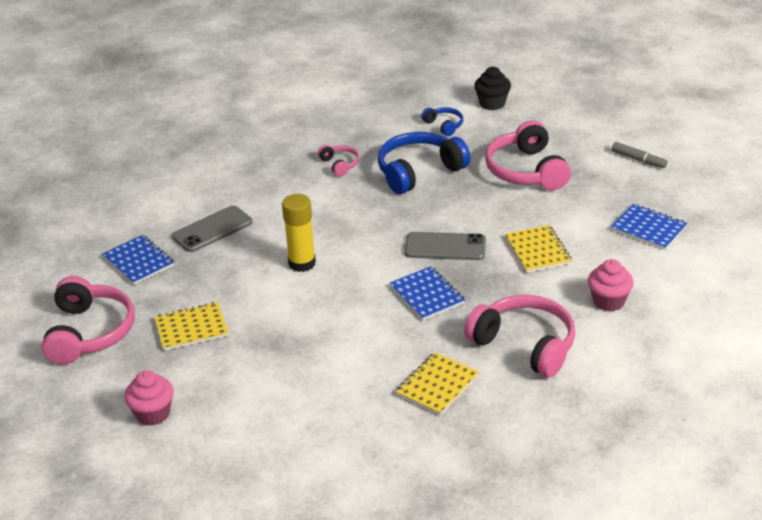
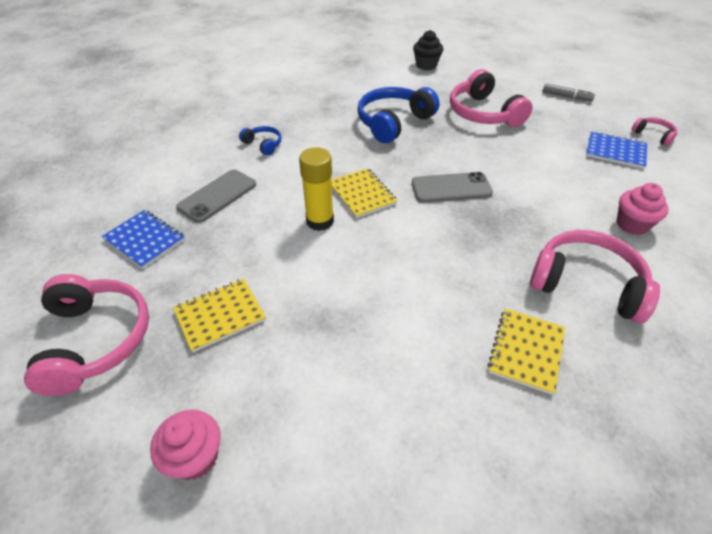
camera: 15 degrees left, 10 degrees up
(340, 164) = (321, 123): pink headphones -> pink headphones (653, 135)
(427, 295) = (459, 240): blue notebook -> none
(444, 125) = (396, 84): blue headphones -> blue headphones (263, 145)
(538, 251) = (536, 182): yellow notebook -> yellow notebook (362, 194)

